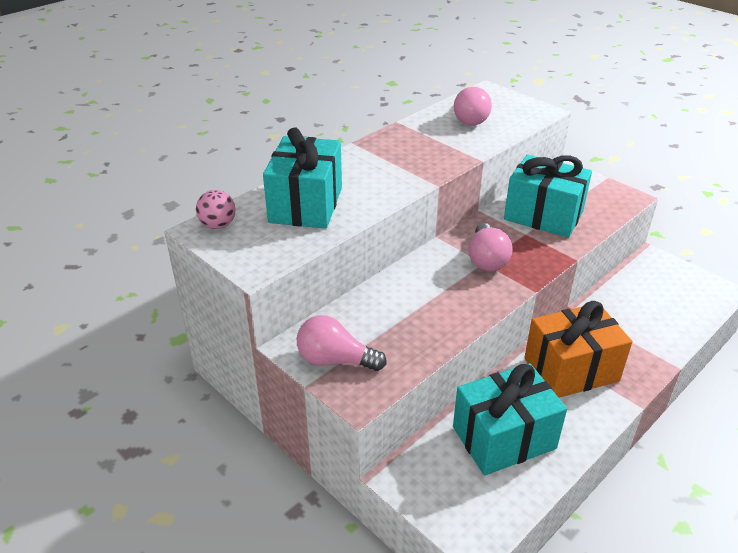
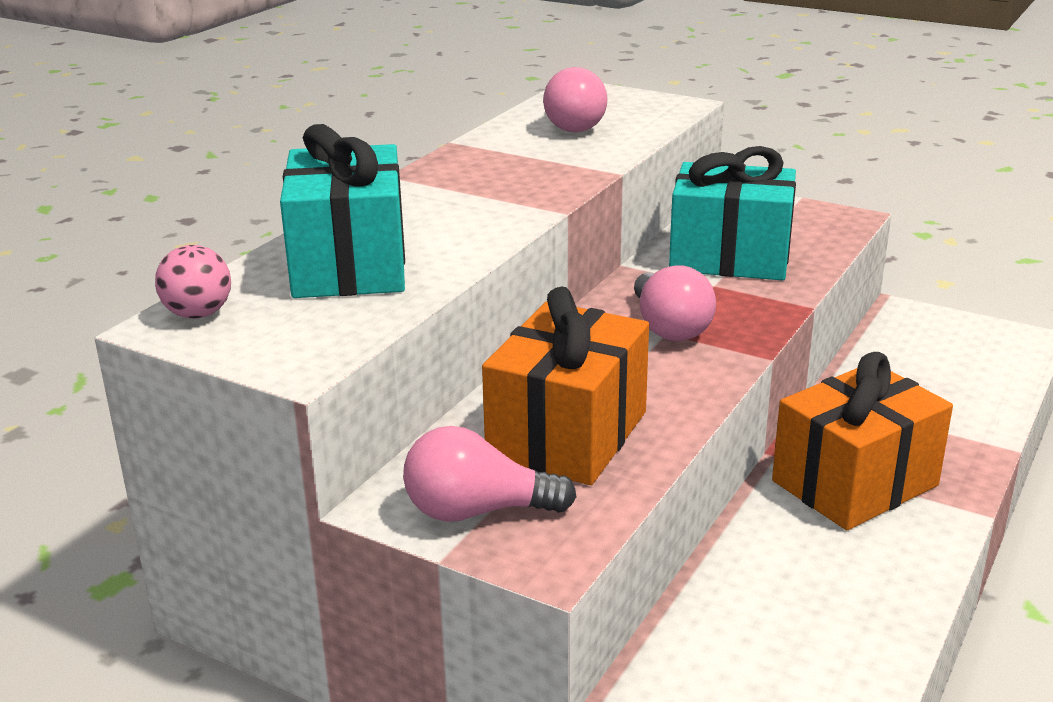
camera: 15 degrees left, 10 degrees down
(401, 321) = (567, 435): none -> orange gift
(504, 437) = (794, 603): turquoise gift -> none

